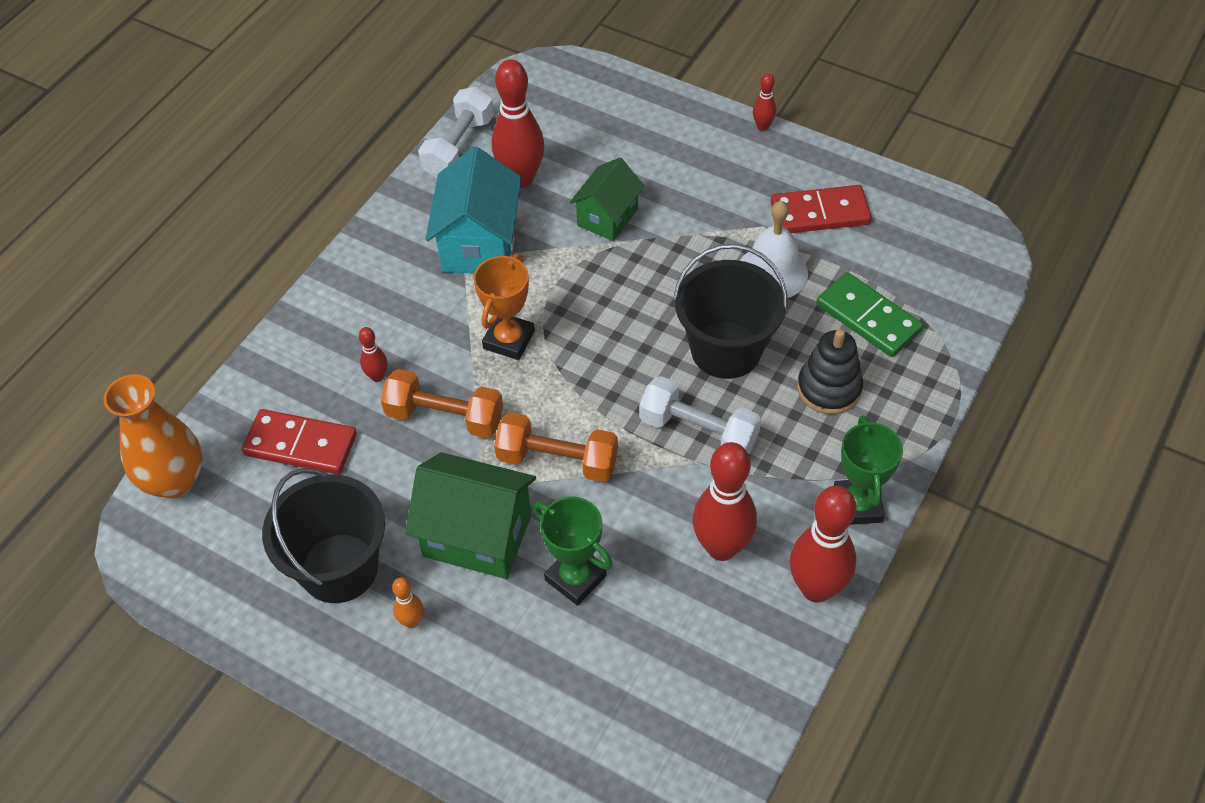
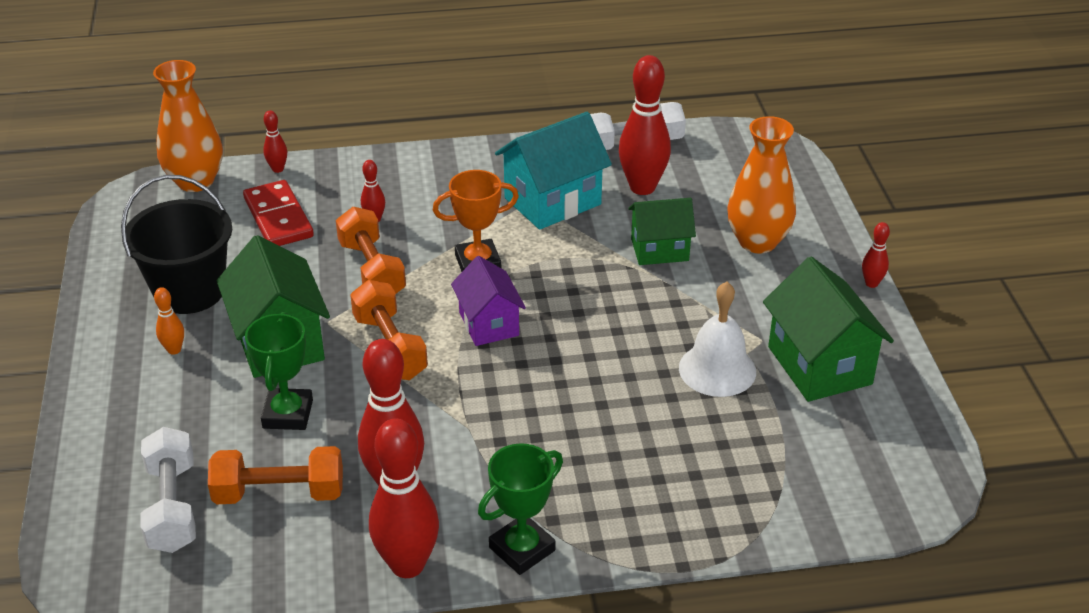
camera: 50 degrees right, 15 degrees down
(226, 406) = (278, 169): none -> red bowling pin
(591, 378) = (488, 324): none -> purple house
(655, 155) = (757, 242): none -> orange vase
(666, 634) = (279, 493): none -> orange dumbbell
(698, 431) = (499, 410): white dumbbell -> white dumbbell (172, 506)
(726, 350) = (601, 384): black bucket -> none
(820, 213) = (819, 365): red domino -> green house
(829, 388) = (630, 467): black stacking toy -> none
(868, 318) = (738, 454): green domino -> none

